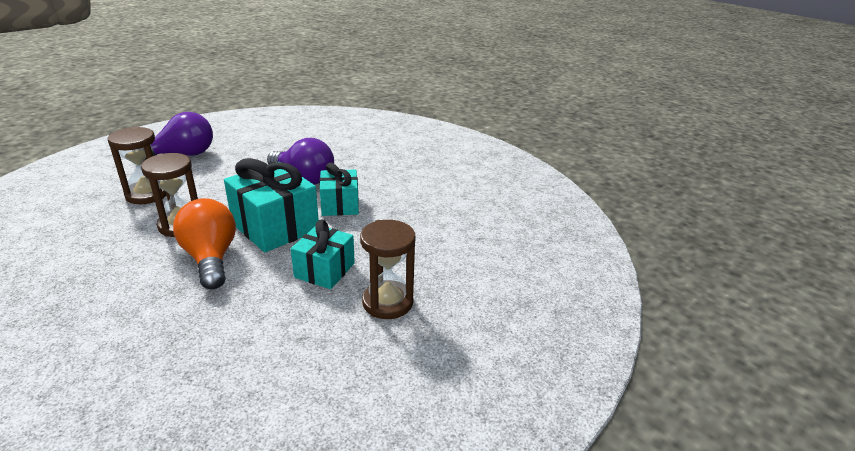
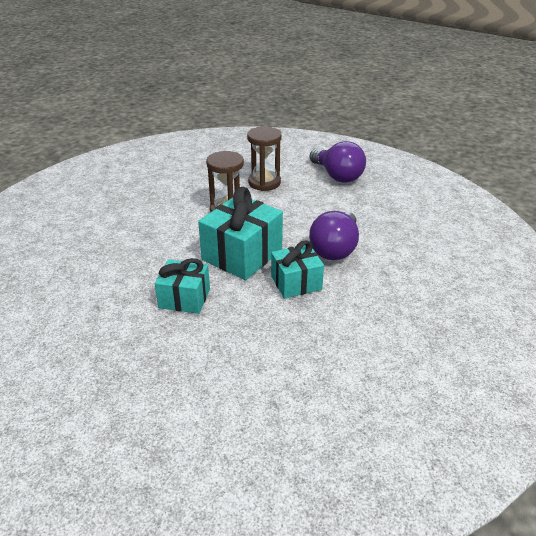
camera: 80 degrees right, 5 degrees up
(211, 258) = (187, 237): orange light bulb -> none
(387, 302) = (145, 346): brown hourglass -> none

